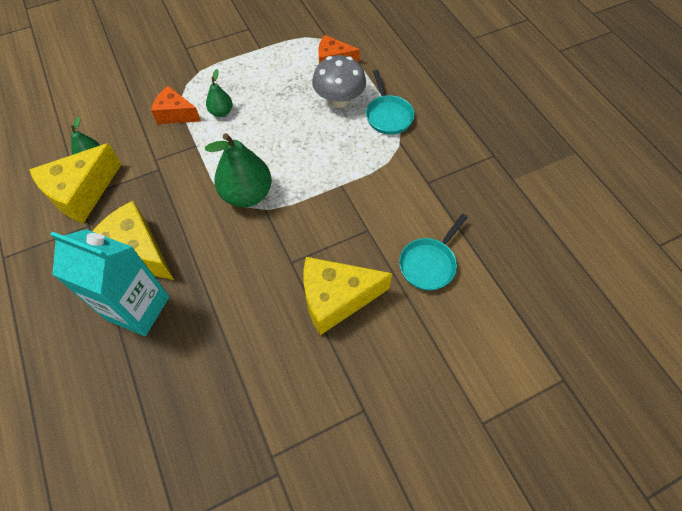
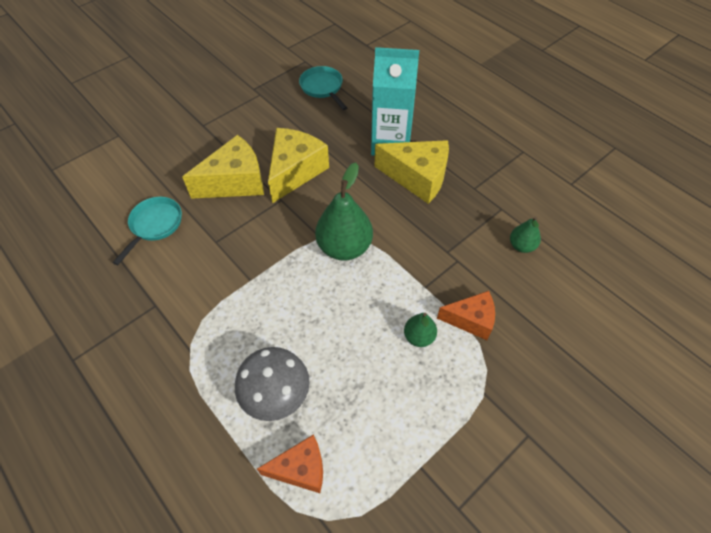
camera: 165 degrees right, 5 degrees down
(82, 193) = (503, 212): yellow cheese -> yellow cheese (295, 171)
(388, 115) = (207, 386): turquoise pan -> turquoise pan (323, 88)

